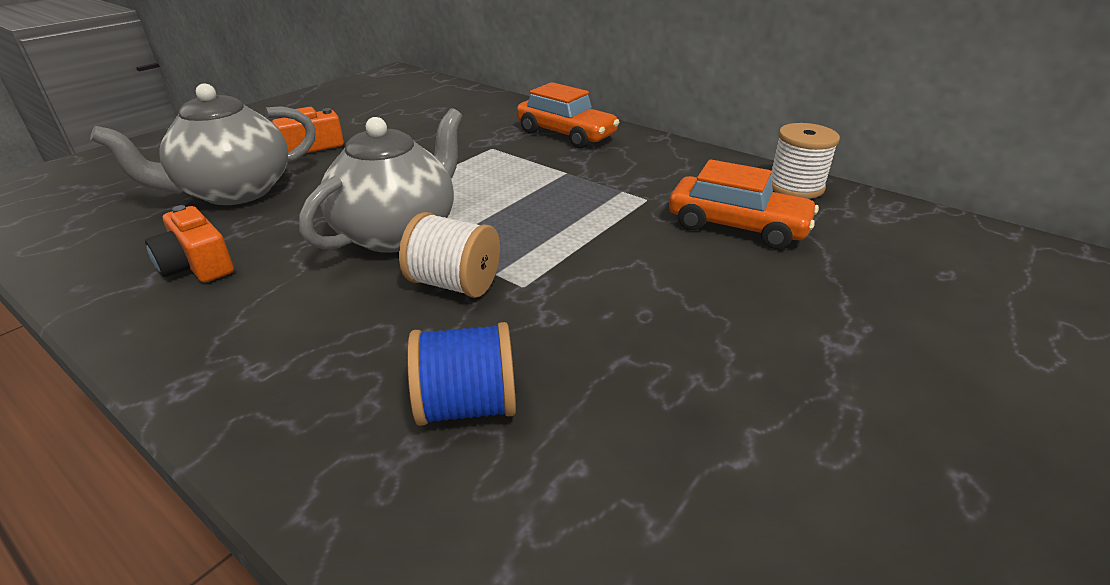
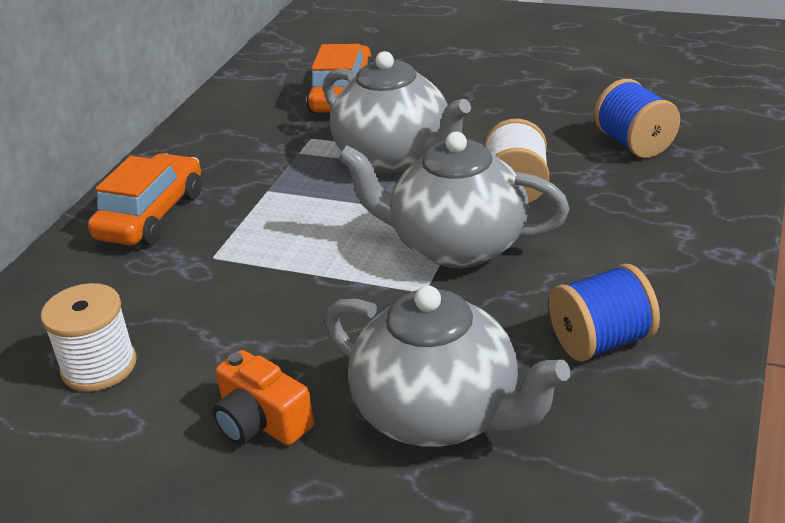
camera: 105 degrees left, 0 degrees up
(197, 265) = (601, 342): orange camera -> blue spool
(575, 232) = (395, 157): none -> grey teapot
(795, 186) = (253, 80): white spool -> white spool (99, 366)

